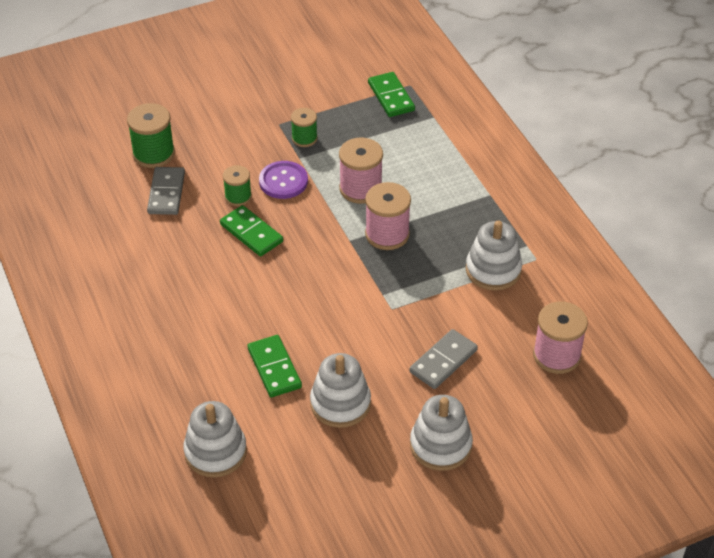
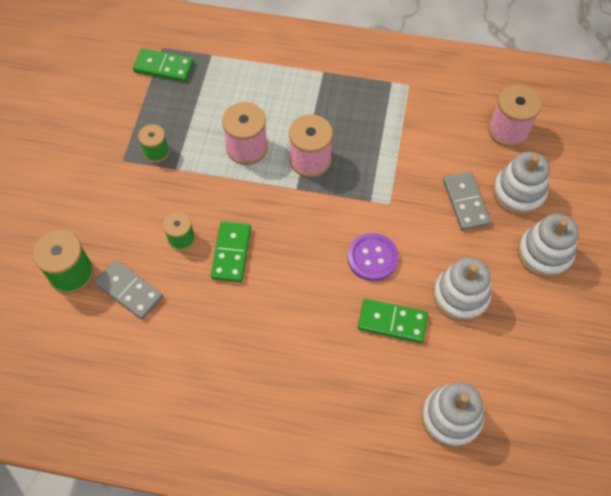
camera: 55 degrees left, 15 degrees up
(251, 233) = (231, 253): green domino -> green domino turned 75 degrees counterclockwise
(283, 181) = (192, 195): purple button -> purple button (372, 258)
(493, 270) = (399, 116): white stacking toy -> white stacking toy (518, 193)

